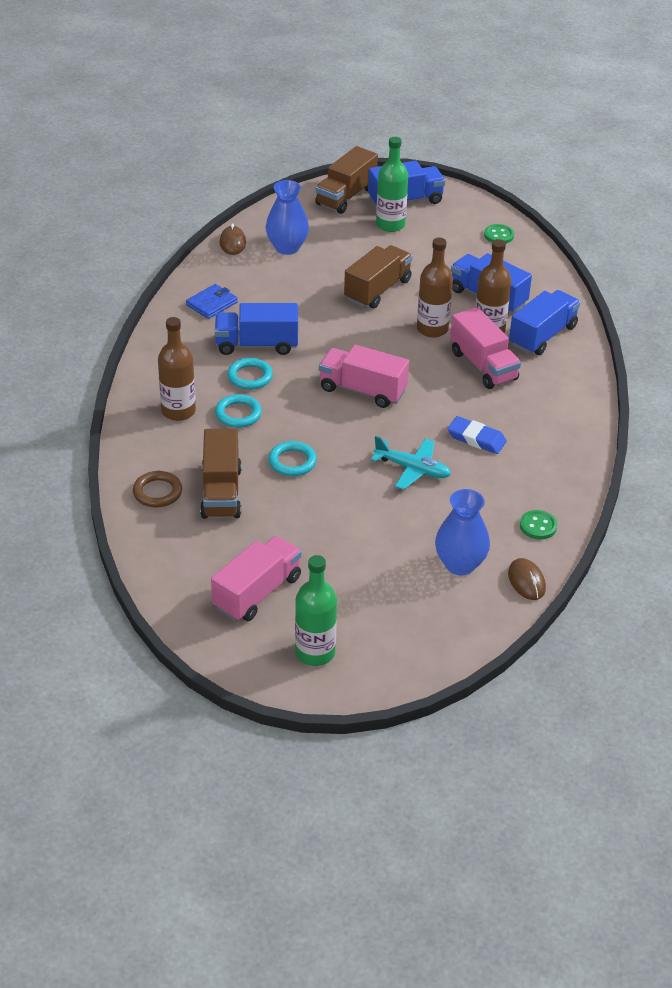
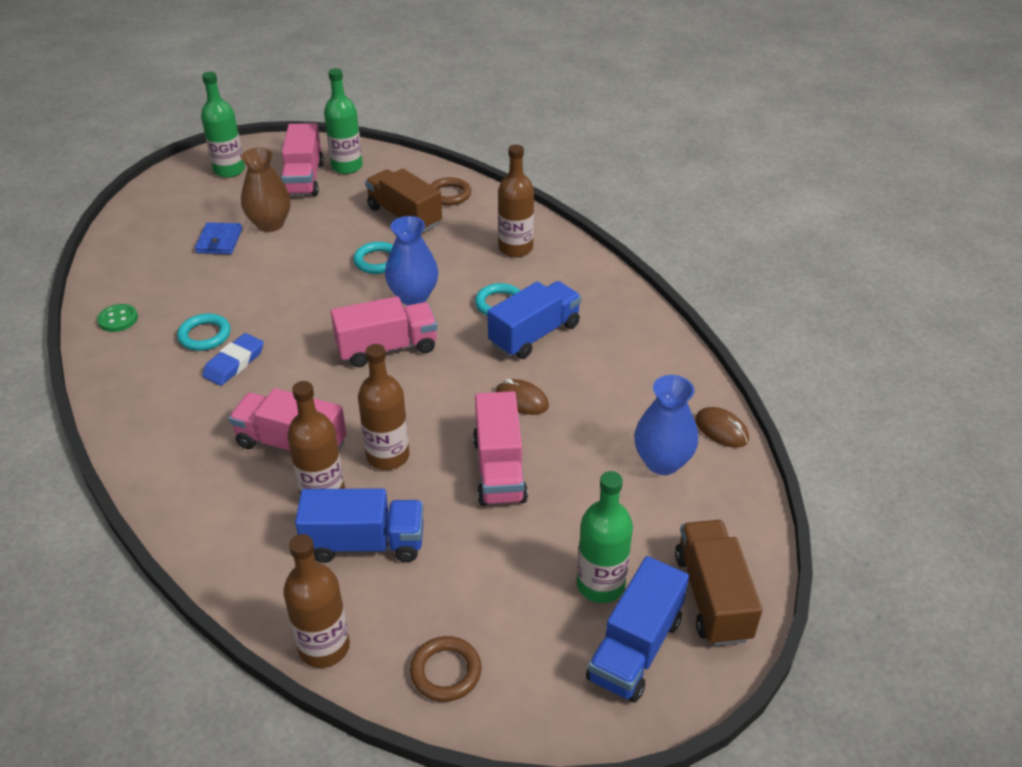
camera: 140 degrees right, 0 degrees up
(202, 583) = (347, 167): none -> green bottle
(212, 304) = (632, 349): blue wallet -> blue wallet (219, 241)
(238, 414) = (467, 271): turquoise ring -> turquoise ring (204, 335)
(339, 554) = (270, 224): none -> brown vase
(377, 290) = (499, 469): brown truck -> pink truck
(413, 469) = (270, 307): turquoise plane -> none
(460, 564) = (167, 261): blue vase -> blue vase (413, 296)
(476, 438) = (234, 363): blue eraser -> blue eraser turned 45 degrees counterclockwise
(498, 235) = (446, 671): green button -> brown ring
(526, 581) = (101, 276): brown mouse -> brown mouse (521, 400)
(542, 336) = (252, 526): blue truck -> none
(547, 270) = (324, 647): none -> brown bottle

